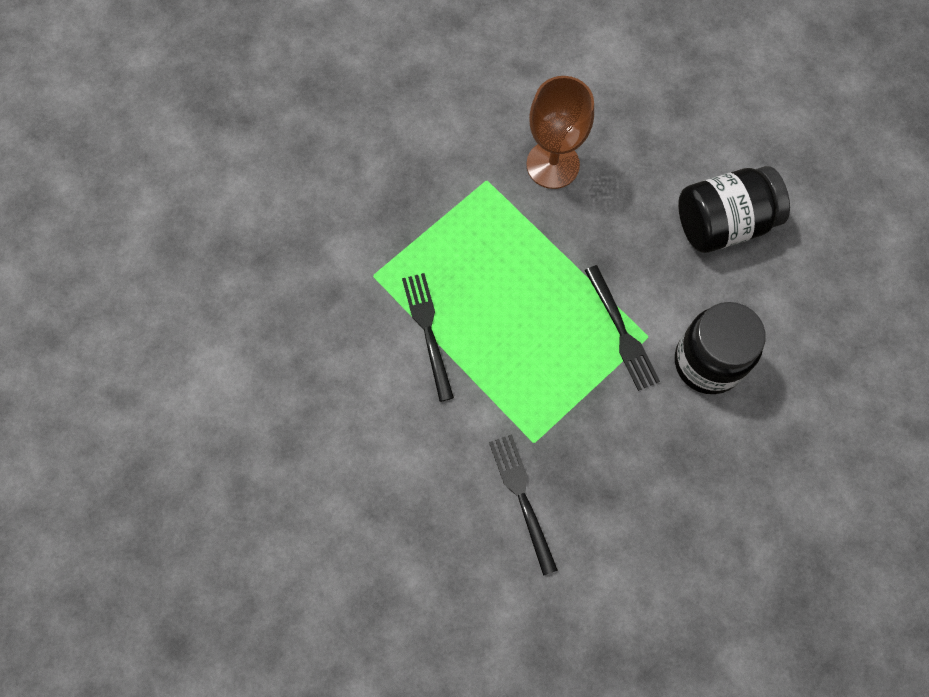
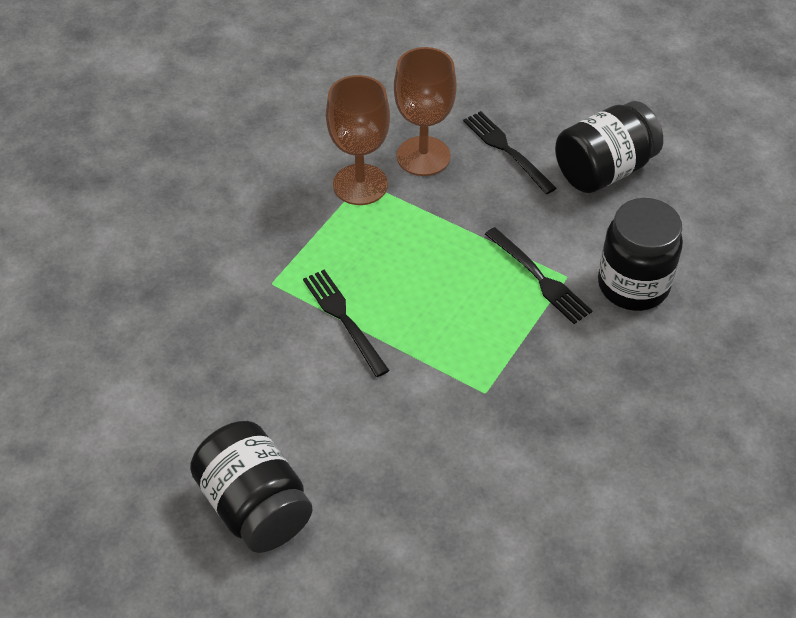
camera: 15 degrees left, 20 degrees down
(301, 504) = (255, 506): none -> black jar
(483, 184) = (360, 184): none -> brown goblet
(521, 497) = (489, 444): black fork -> black fork (505, 149)

